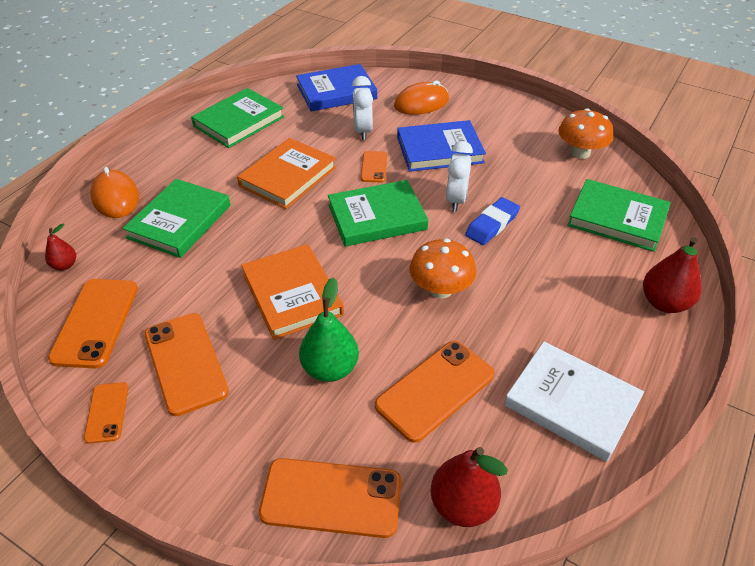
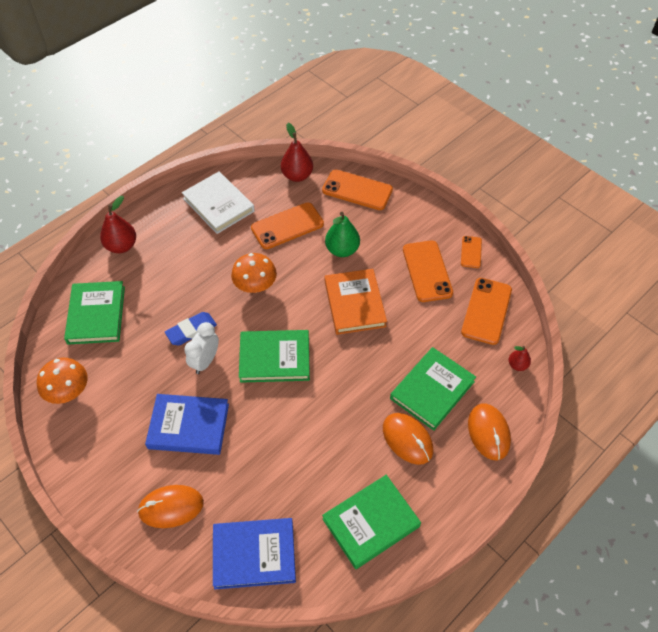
camera: 165 degrees left, 10 degrees up
(207, 177) = (407, 439): none -> orange mouse
(288, 177) = (336, 423): orange book -> none
(363, 131) = (249, 473): white clock -> none
(374, 167) = (256, 417): orange phone -> none
(617, 218) = (96, 315): green book -> green book turned 45 degrees clockwise

